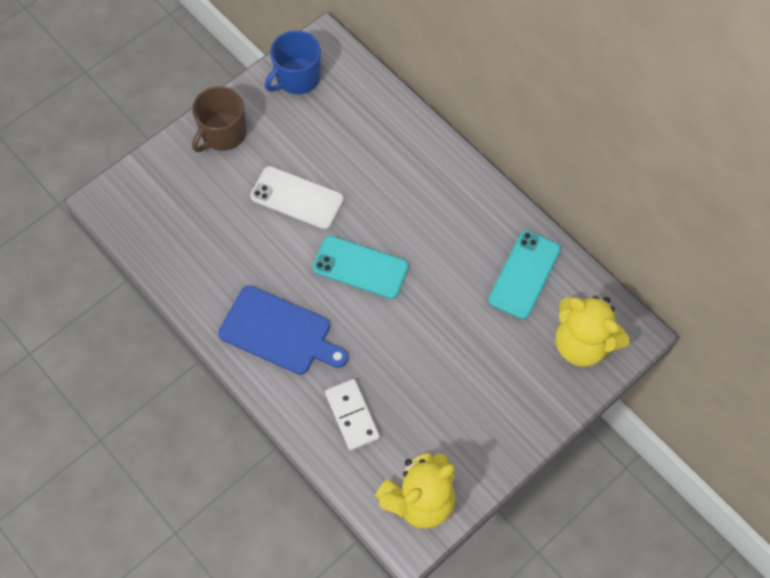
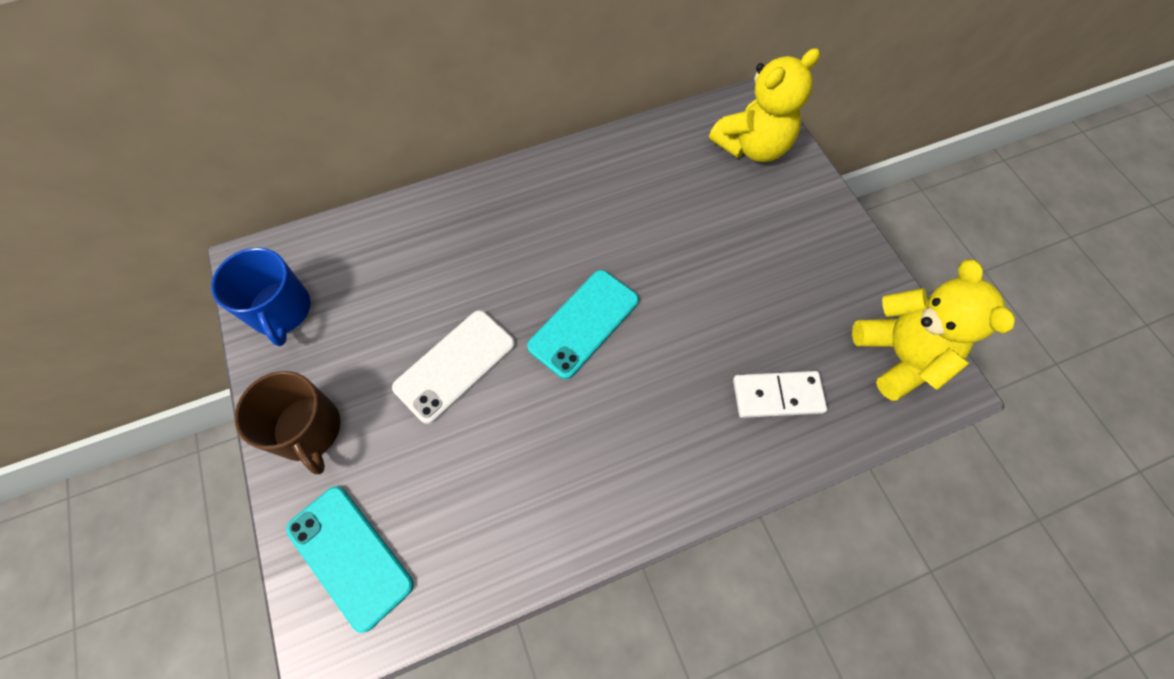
camera: 70 degrees left, 0 degrees up
(279, 332) = (638, 447): blue cutting board -> none
(524, 275) = (656, 168): turquoise phone -> turquoise phone (350, 556)

